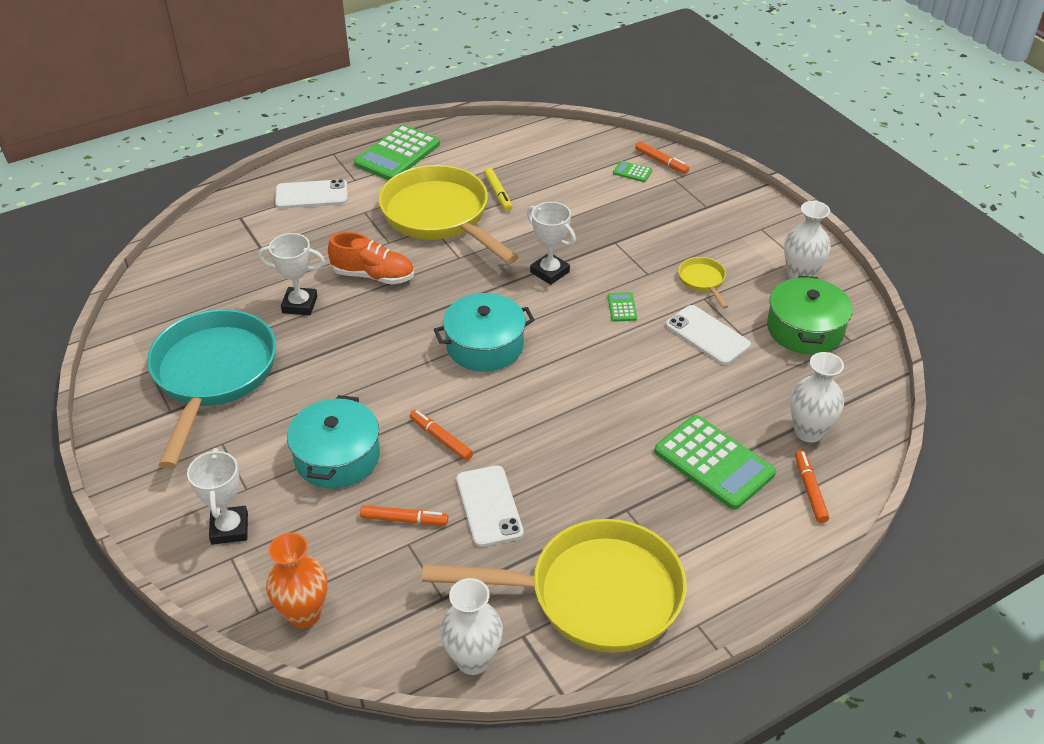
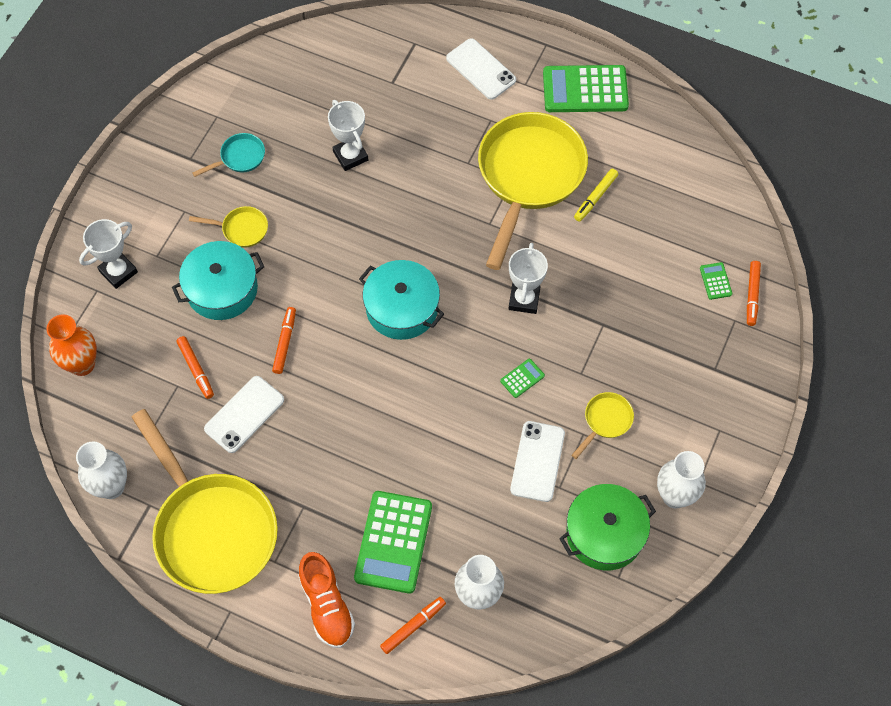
camera: 55 degrees right, 20 degrees up
(213, 376) = (239, 158): turquoise pan -> turquoise pan, size x0.41
(289, 411) = (241, 229): none -> yellow pan
(373, 276) = (420, 180): orange shoe -> orange shoe (327, 605)

